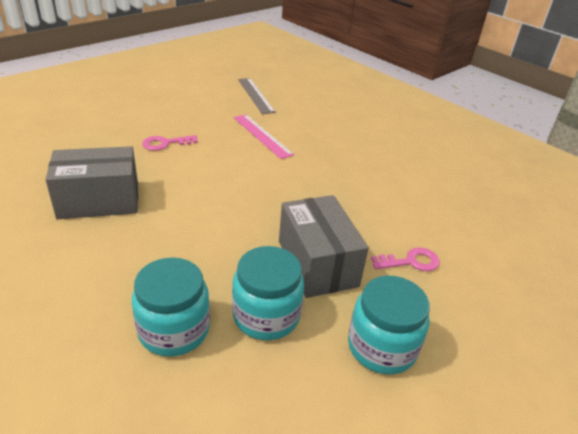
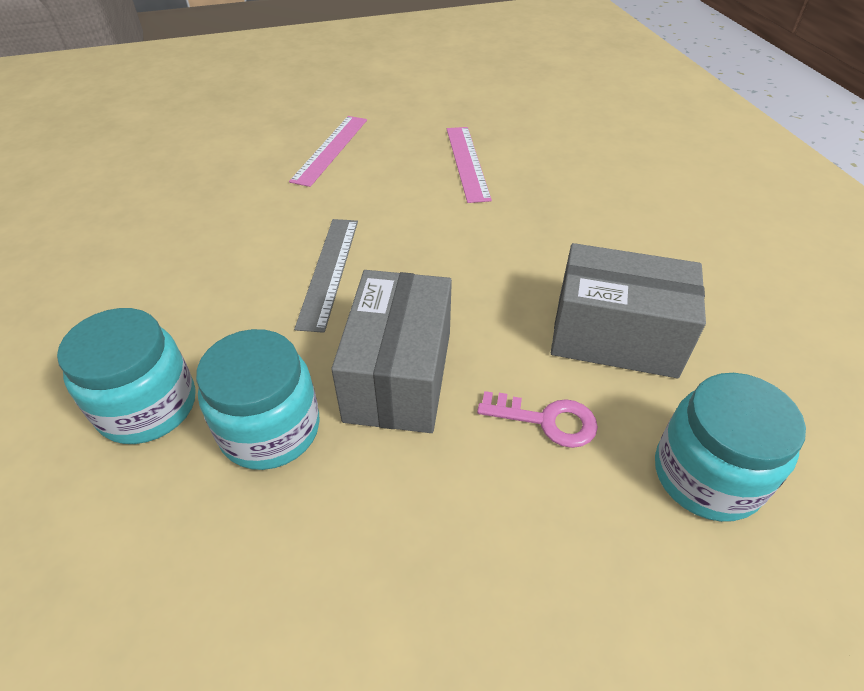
camera: 30 degrees right, 10 degrees up
(99, 201) = (197, 209): grey box -> grey box (615, 336)
(165, 143) = (330, 149): pink key -> pink ruler
(255, 95) = (503, 101): grey ruler -> grey ruler (329, 271)
(382, 347) = (392, 542): turquoise jar -> turquoise jar (706, 475)

